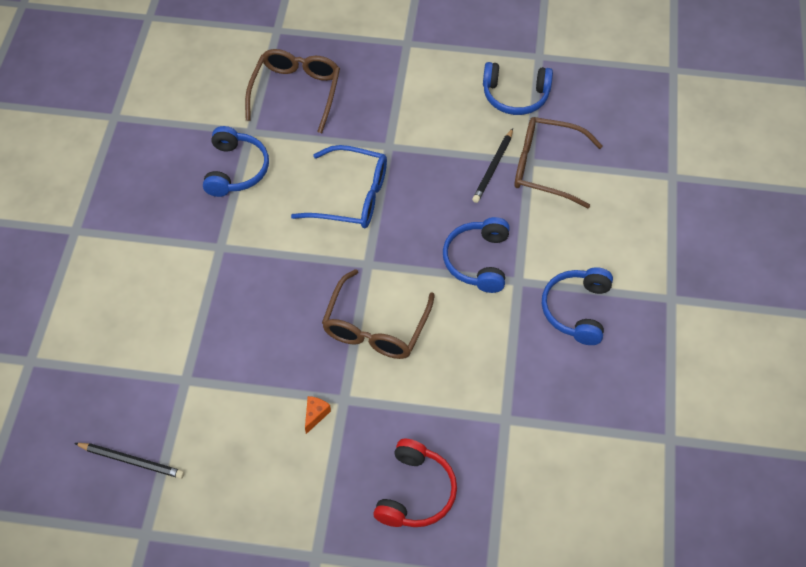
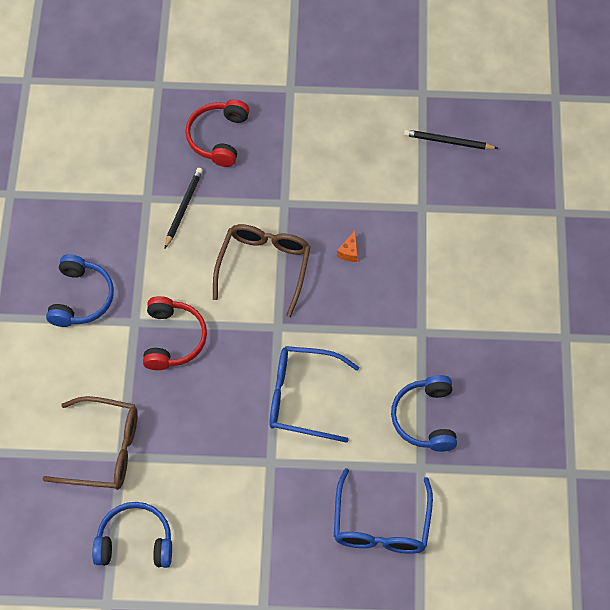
camera: 175 degrees right, 5 degrees up
(296, 91) = (381, 525): brown glasses -> blue glasses
(315, 415) = (306, 188): orange cheese -> orange cheese (349, 252)
(477, 261) = (173, 339): blue headphones -> red headphones
(493, 167) = (159, 445): black pencil -> black pencil (183, 208)

